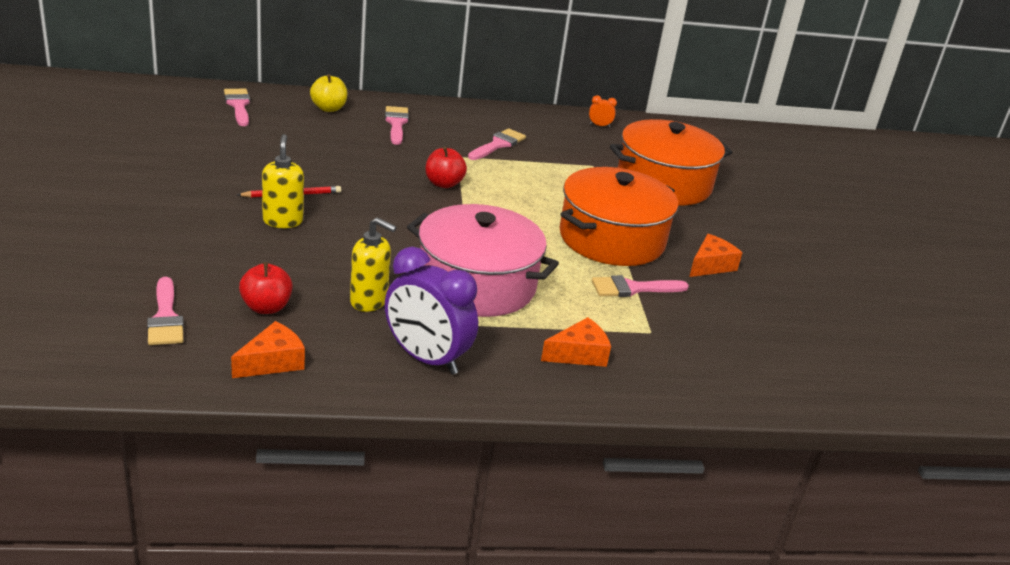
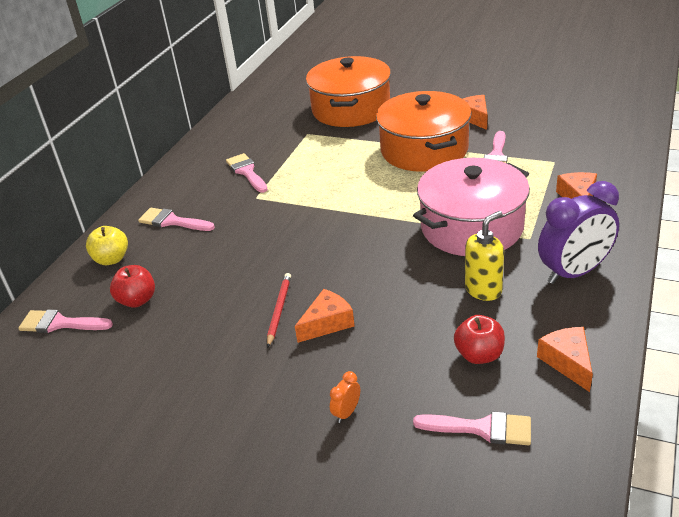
camera: 55 degrees left, 5 degrees up
(283, 221) = (327, 323): yellow soap dispenser -> orange cheese
(443, 184) = (301, 214): red apple -> red apple (137, 300)
(599, 125) = (243, 116): orange clock -> orange clock (346, 412)

